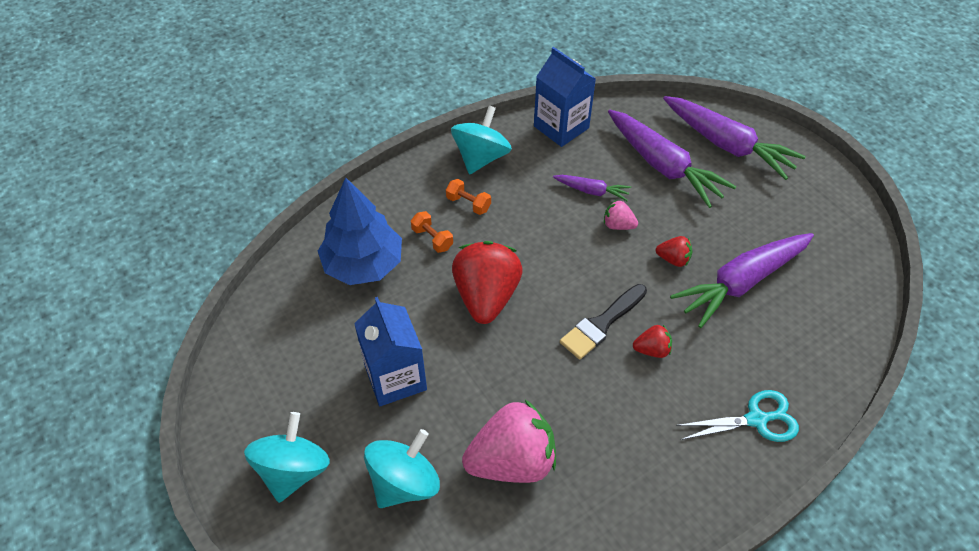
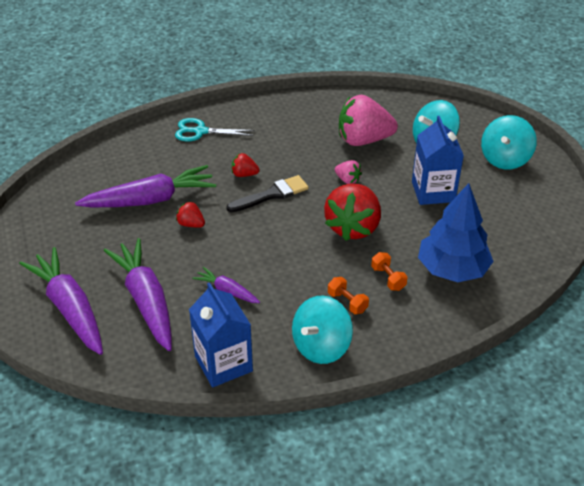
camera: 165 degrees left, 10 degrees down
(618, 225) = (220, 257): pink strawberry -> pink strawberry (347, 180)

